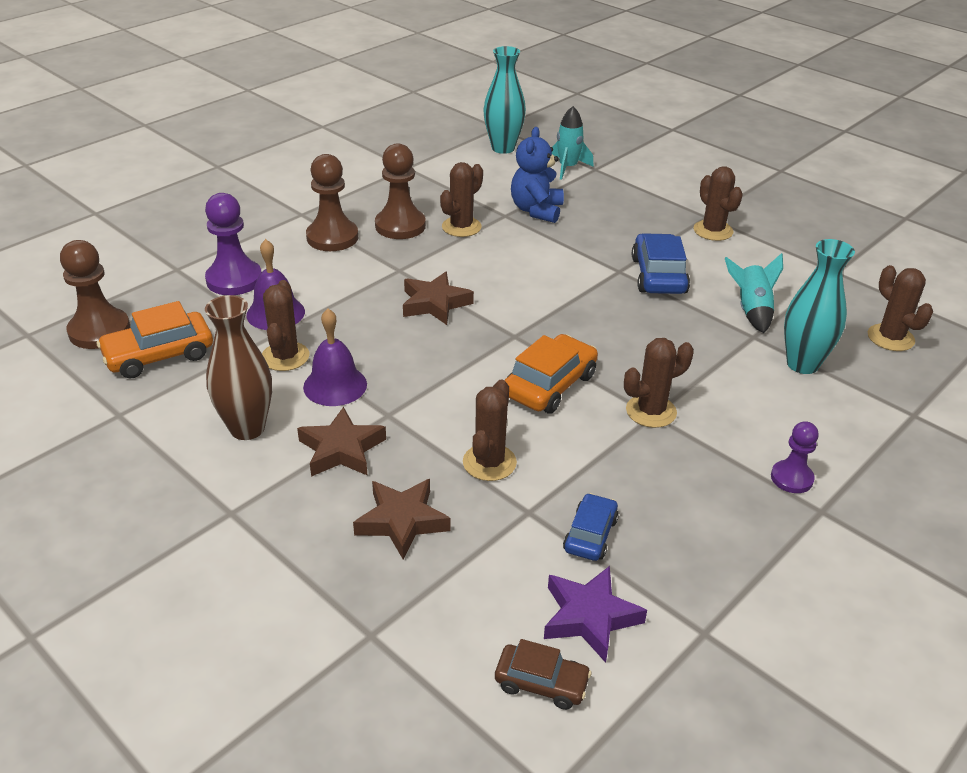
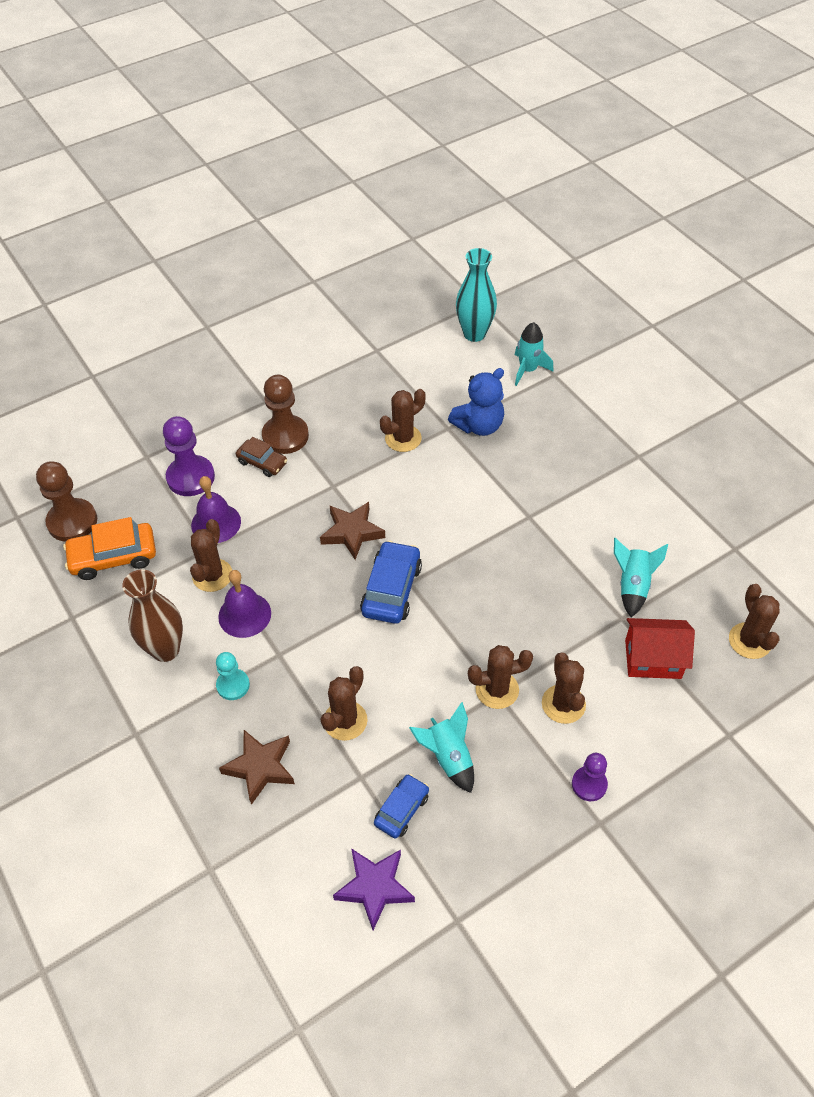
camera: 15 degrees right, 15 degrees up
(342, 449) = (233, 685): brown star -> turquoise pawn
(400, 226) = (349, 429): brown pawn -> none
(536, 210) = (479, 426): blue teddy bear -> blue teddy bear turned 150 degrees counterclockwise
(541, 683) = (320, 938): brown car -> brown car (262, 462)
(549, 385) = (421, 645): orange car -> none
(623, 478) = (448, 757): none -> turquoise rocket
(658, 275) = (563, 528): blue car -> blue car (391, 589)
(713, 231) = (637, 476): brown cactus -> brown cactus (563, 704)
(802, 364) = (653, 659): turquoise vase -> red house

